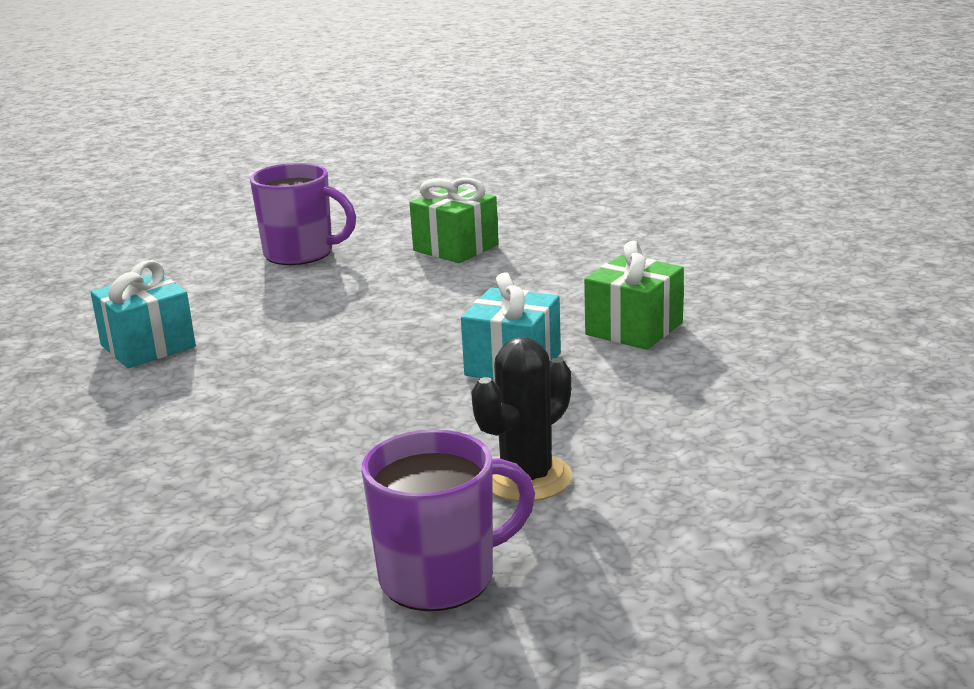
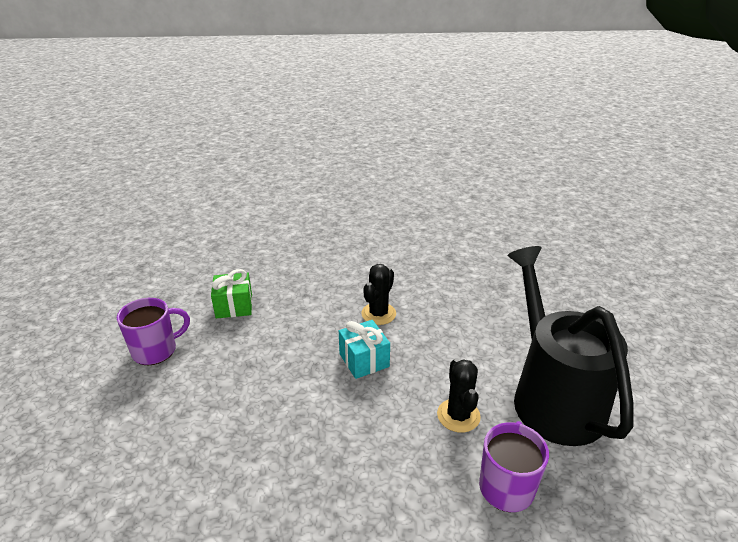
camera: 50 degrees left, 10 degrees up
(148, 346) = (170, 463): turquoise gift -> none
(634, 329) = (378, 314): green gift -> black cactus
(729, 540) = (551, 395): none -> black watering can

